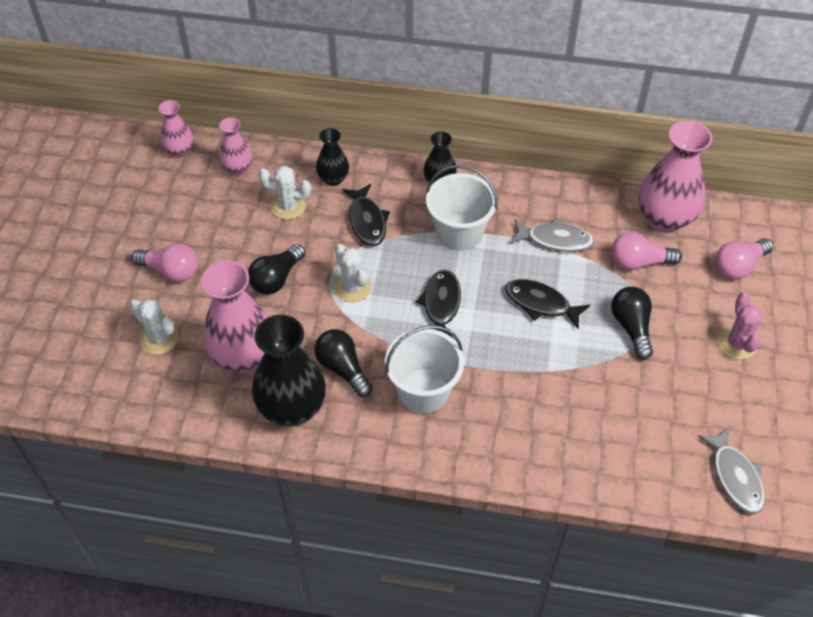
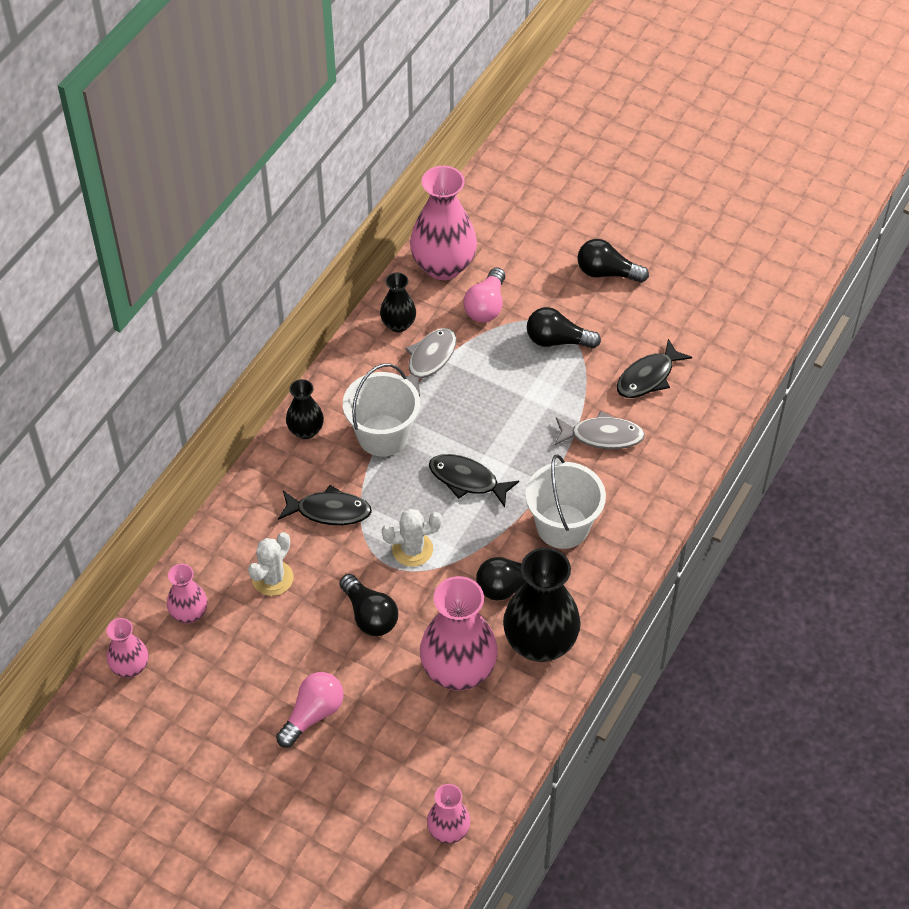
camera: 70 degrees left, 0 degrees up
(87, 395) = (448, 830): none -> pink vase
(159, 339) = (402, 745): white cactus -> none
(333, 179) = (253, 525): black vase -> black vase (398, 324)
(540, 303) = (501, 399): black fish -> black fish (648, 377)
(735, 477) = (736, 330): grey fish -> grey fish (602, 436)
(737, 344) = (607, 273): pink cactus -> black light bulb
(738, 266) = (524, 235): pink light bulb -> none

